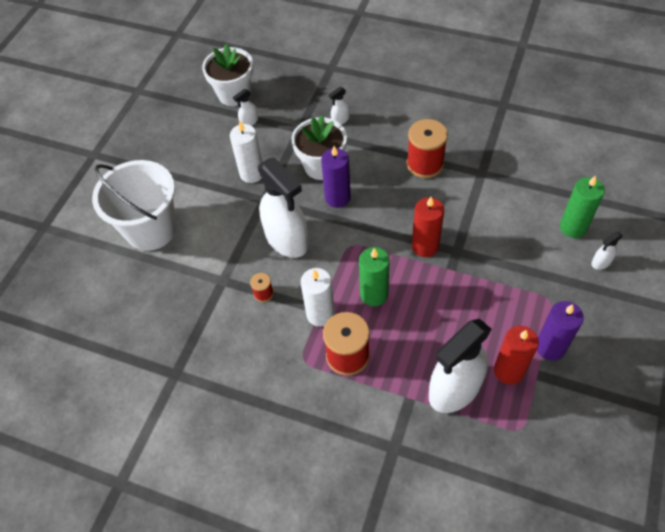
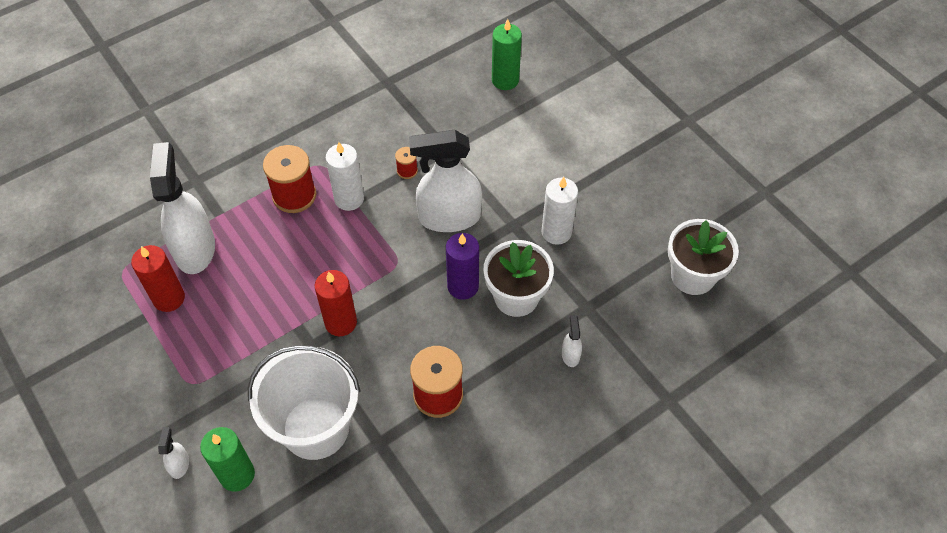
camera: 120 degrees right, 0 degrees up
(151, 229) = (550, 125): white bucket -> white bucket (315, 428)
(249, 122) = (635, 267): white spray bottle -> none
(374, 294) = (330, 248): green candle -> green candle (505, 80)
(550, 347) = (154, 346): purple candle -> none

